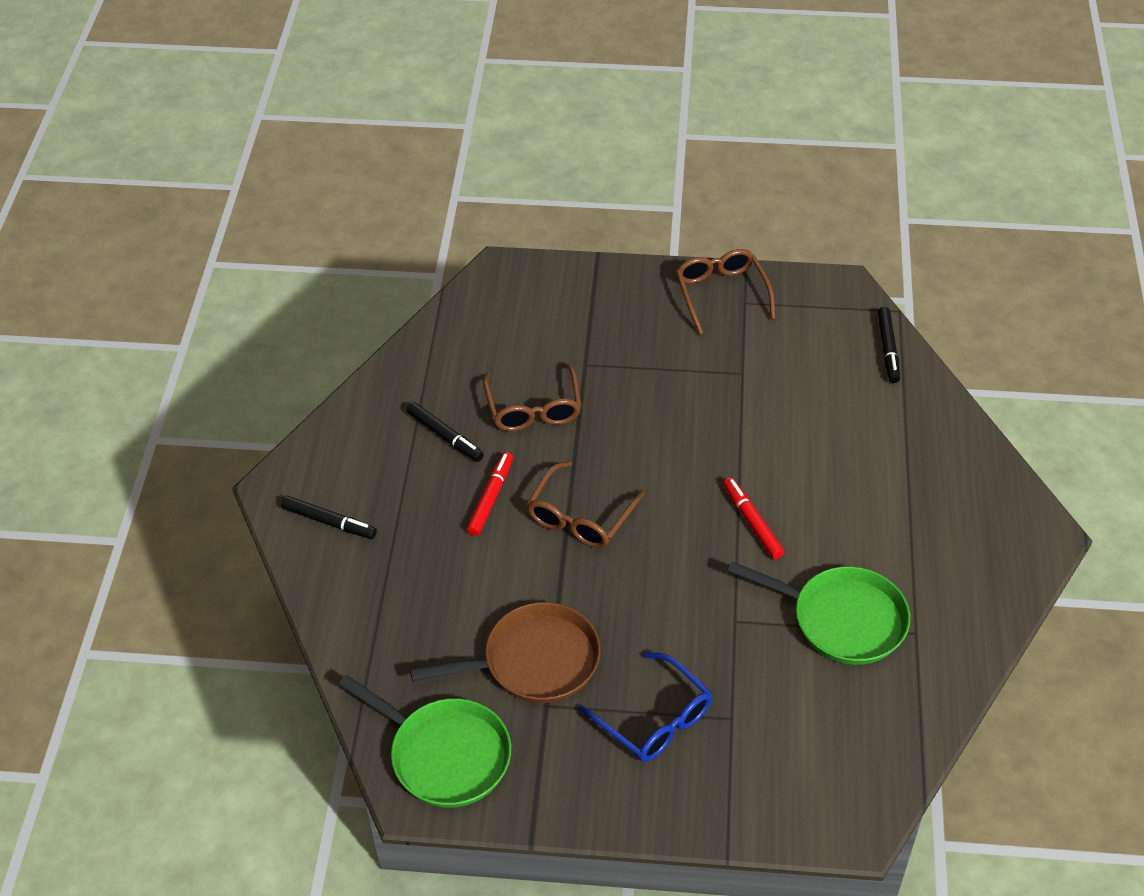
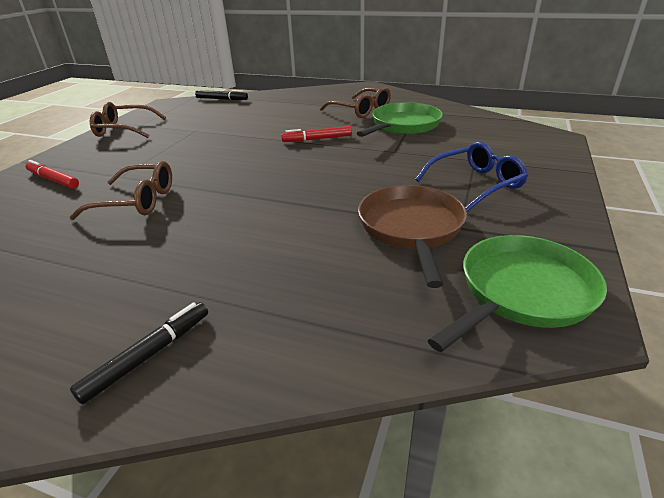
camera: 75 degrees left, 15 degrees down
(445, 436) = (114, 250): black marker -> none
(491, 498) = (214, 232): red marker -> red marker (53, 180)
(580, 517) = (269, 193): brown glasses -> brown glasses (360, 110)

